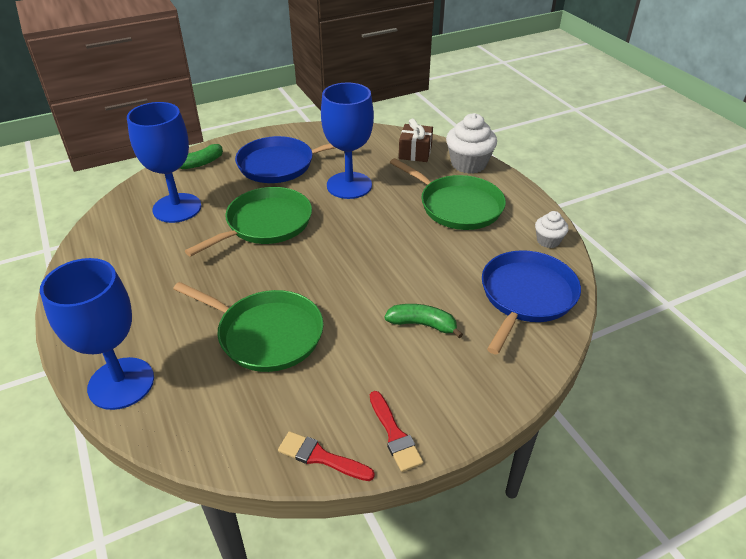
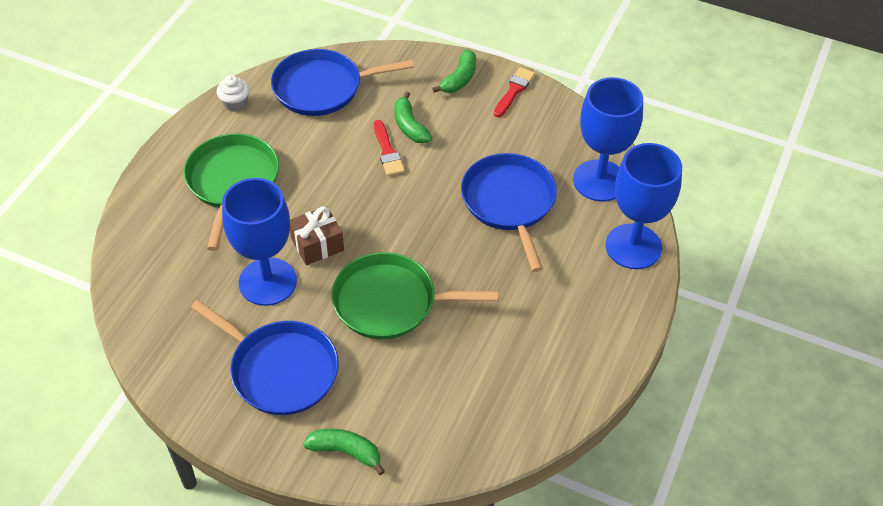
camera: 130 degrees left, 10 degrees up
(177, 208) = (437, 396): blue goblet -> blue goblet (599, 181)
(266, 334) = (509, 203): green pan -> blue pan
(320, 457) = (564, 112): red brush -> red brush (387, 152)
(415, 152) = (153, 267): brown gift -> brown gift (317, 244)
(454, 400) = (459, 79): none -> green banana
(468, 164) = (142, 211): white cupcake -> none

